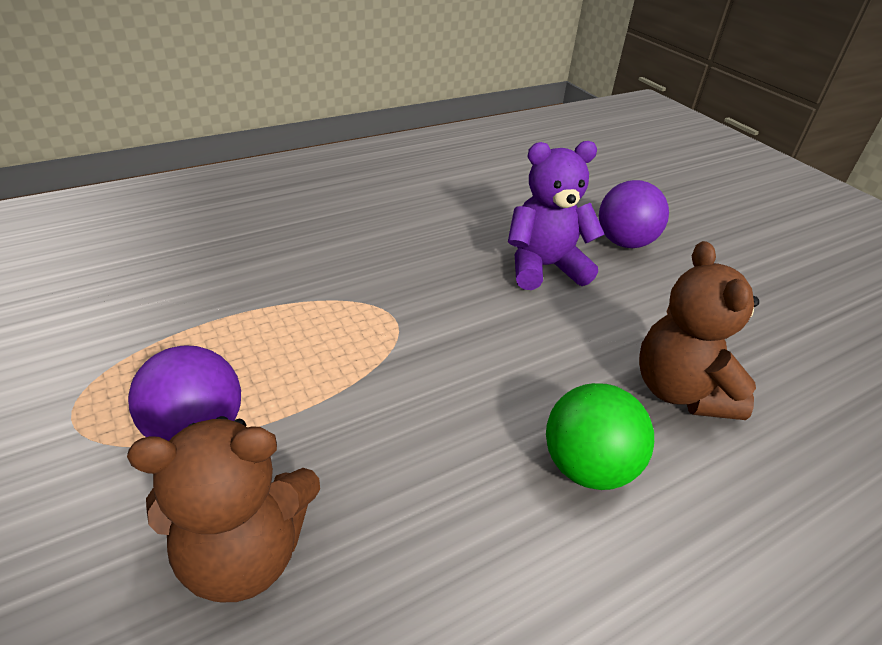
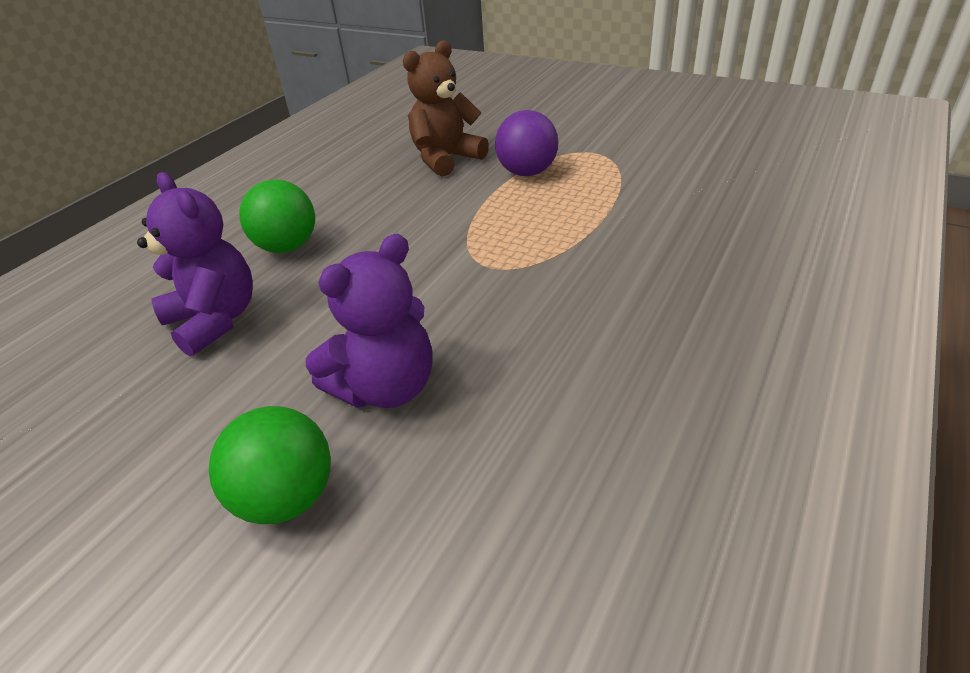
camera: 155 degrees right, 0 degrees up
(624, 242) = (287, 498): purple ball -> green ball
(680, 391) = (215, 320): brown teddy bear -> purple teddy bear

